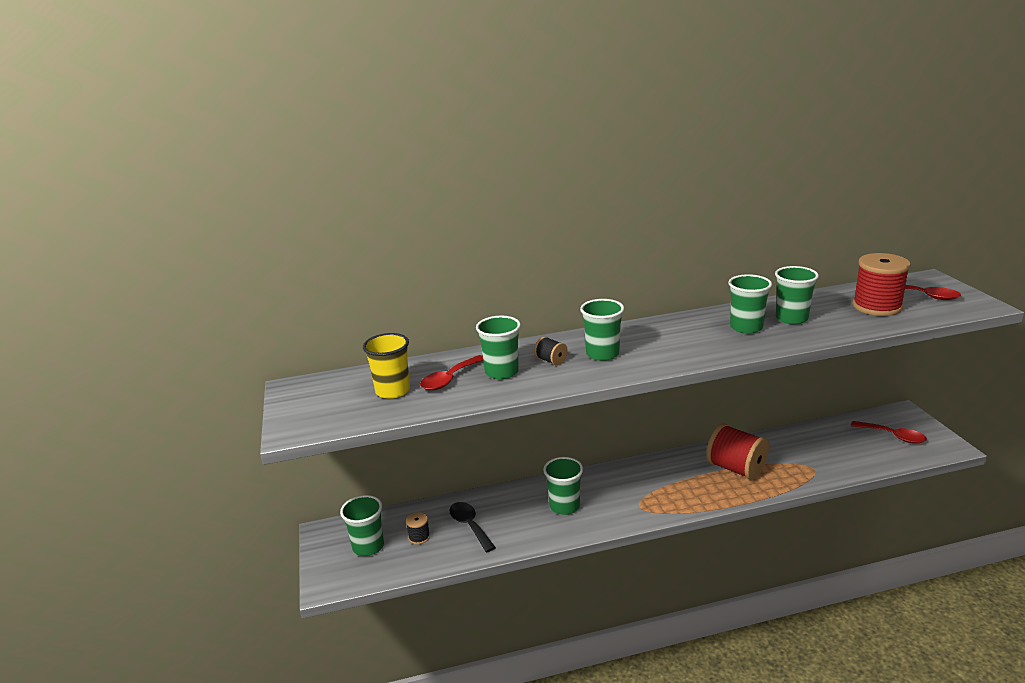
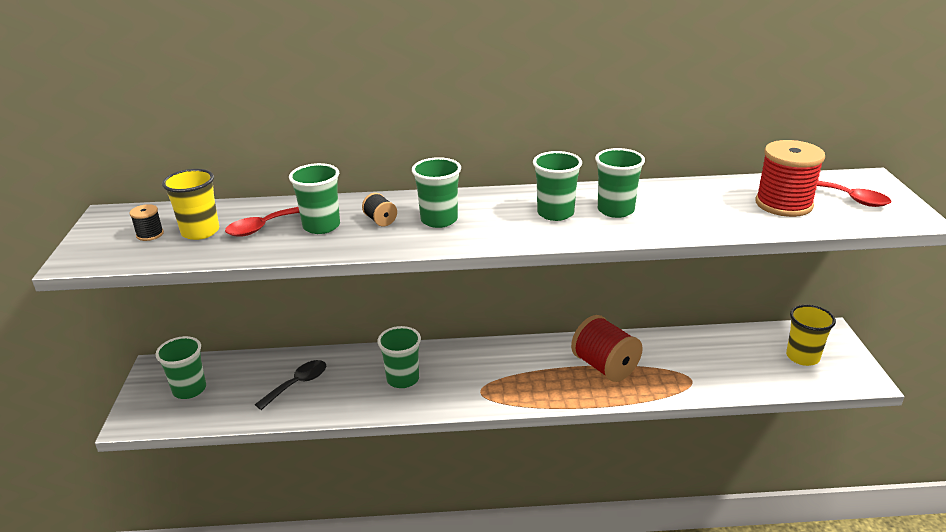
camera: 10 degrees right, 5 degrees up
(419, 537) = (243, 388): black spool -> black spool (150, 234)
(470, 526) = (298, 384): black spoon -> black spoon turned 60 degrees clockwise
(791, 318) = (674, 206): green cup -> green cup (555, 213)
(893, 436) = (802, 357): red spoon -> yellow cup

